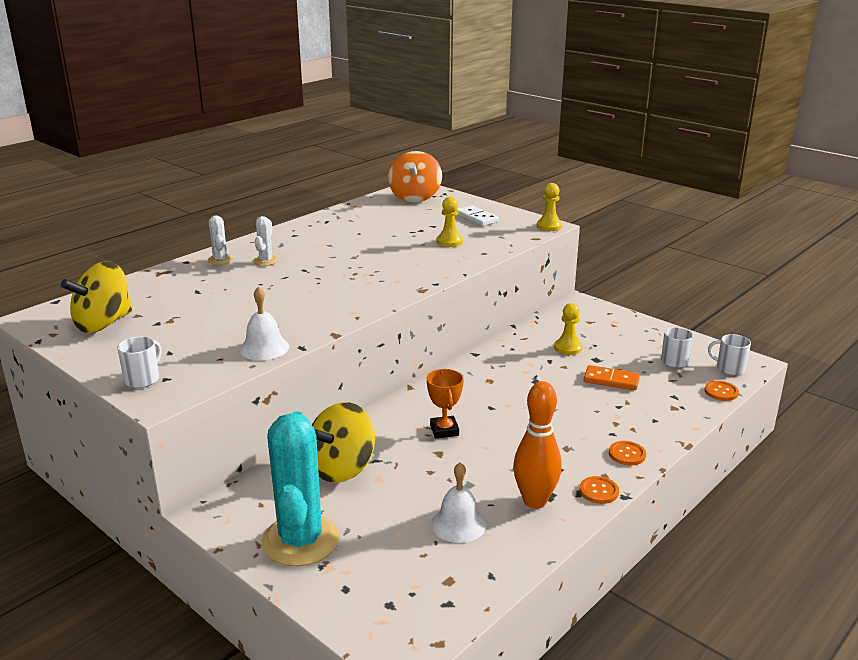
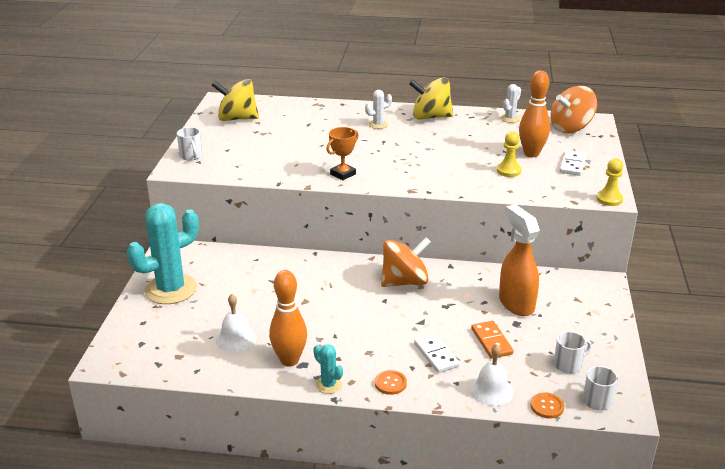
camera: 55 degrees right, 5 degrees up
(143, 379) = (191, 156): white mug -> white mug turned 75 degrees clockwise
(220, 260) = (359, 111): white cactus -> white cactus (510, 118)
(264, 348) = (264, 173): white bell -> white bell (491, 390)
(342, 468) = (251, 272): yellow spinning top -> yellow spinning top (430, 117)
(434, 224) = (531, 154): none -> orange bowling pin
(444, 430) = (333, 292): orange trophy -> orange trophy (343, 174)
(473, 385) = (404, 281): none -> orange spinning top
(568, 348) = (516, 303): yellow pawn -> orange spray bottle
(599, 491) = (328, 385): orange button -> turquoise cactus
(605, 414) = (436, 355): none -> white domino

